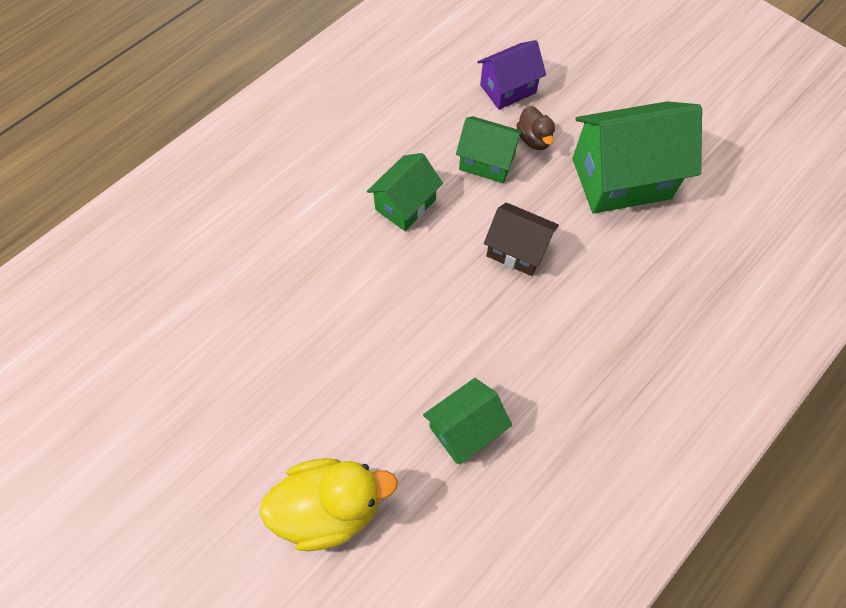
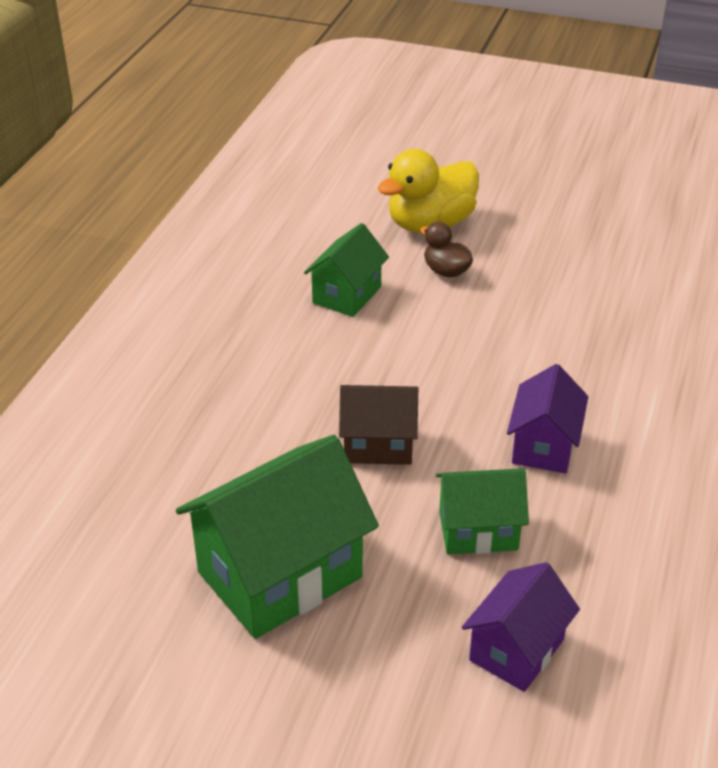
camera: 155 degrees right, 25 degrees down
(405, 204) = (543, 446): green house -> purple house
(534, 139) = (431, 585): brown duck -> brown duck (446, 271)

